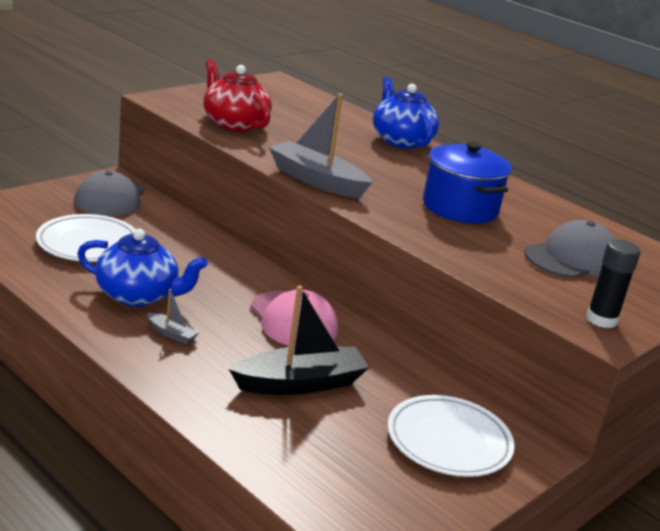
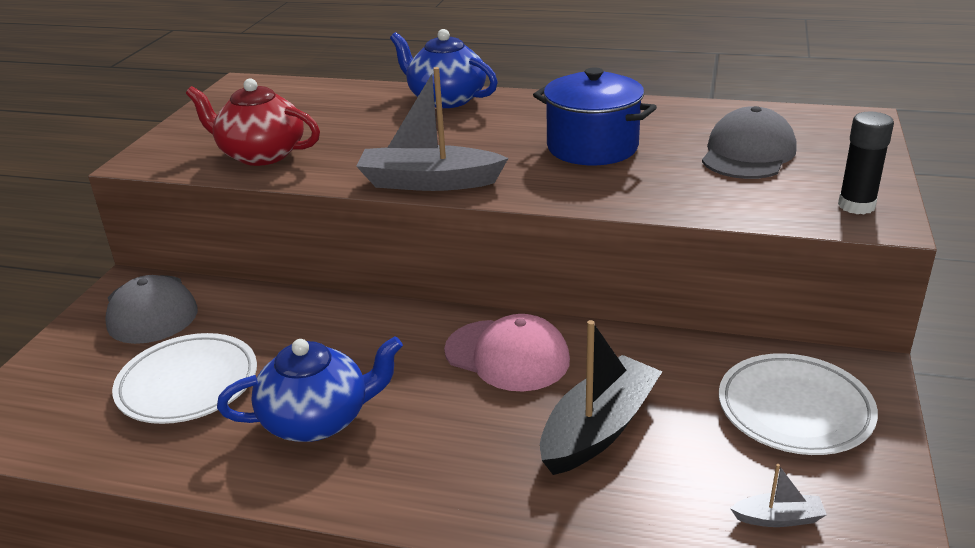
camera: 25 degrees left, 5 degrees up
(172, 334) = (408, 448): grey boat -> grey boat (778, 518)

